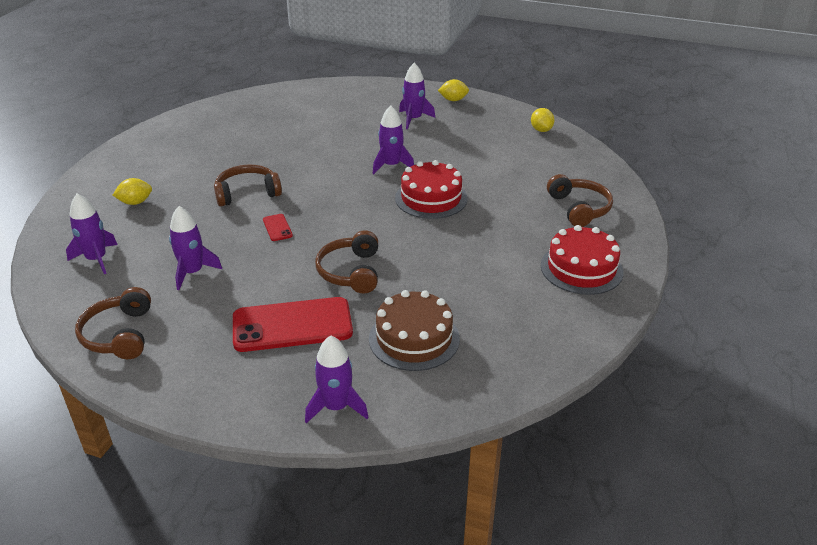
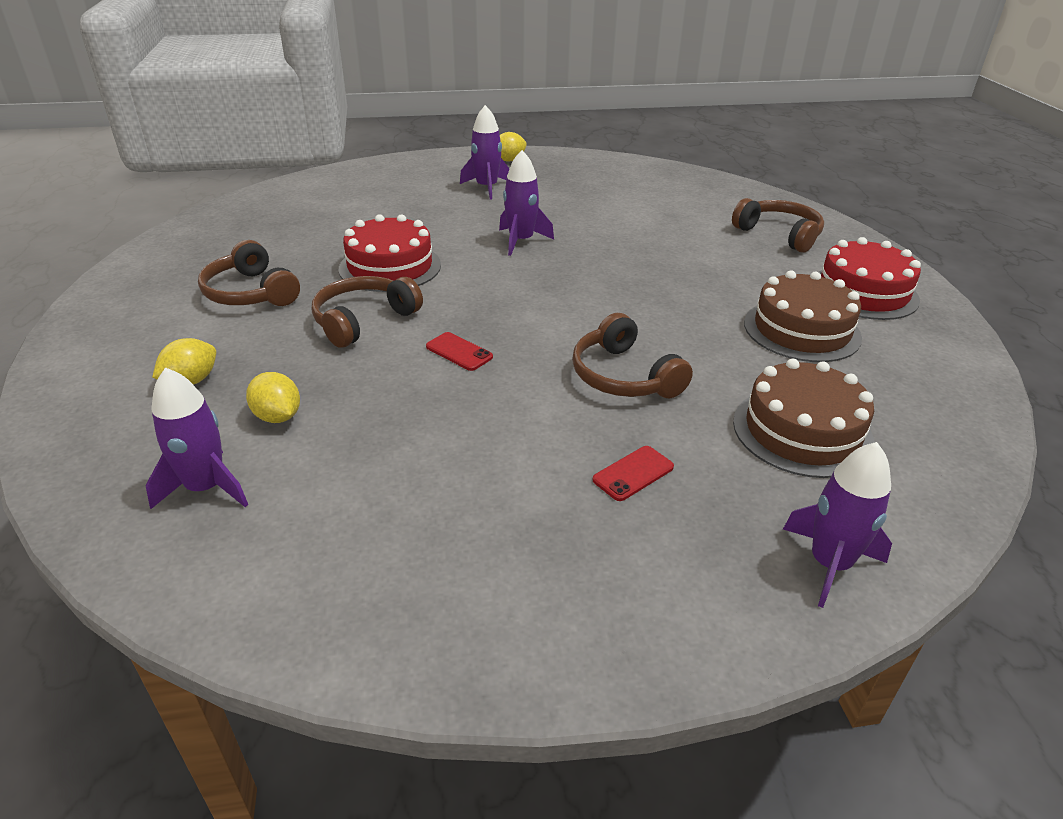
camera: 30 degrees left, 0 degrees up
(119, 334) = (377, 597): brown headphones -> brown headphones (250, 293)
(193, 272) = (399, 452): purple rocket -> none
(292, 325) = (633, 473): red phone -> red phone, size x0.42
(431, 198) = (612, 264): red cake -> red cake (390, 267)
(499, 280) = (801, 330): none -> brown cake
(541, 130) = (641, 170): yellow lemon -> yellow lemon (278, 417)

